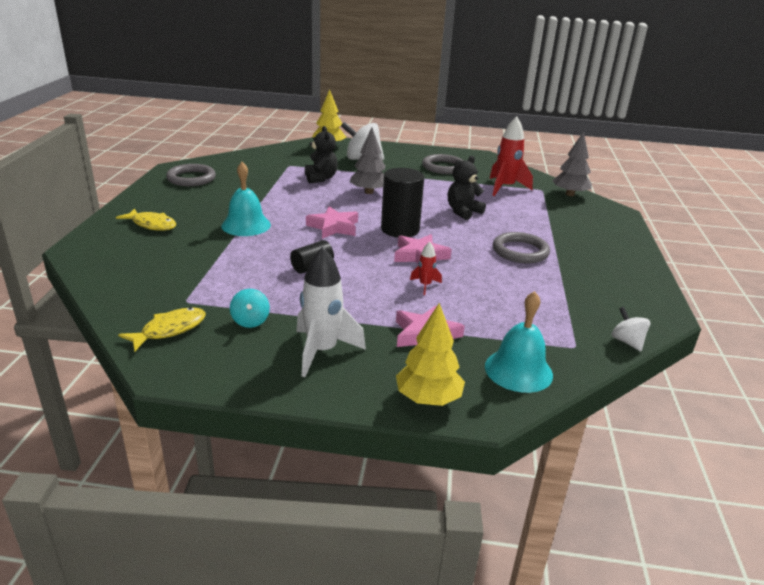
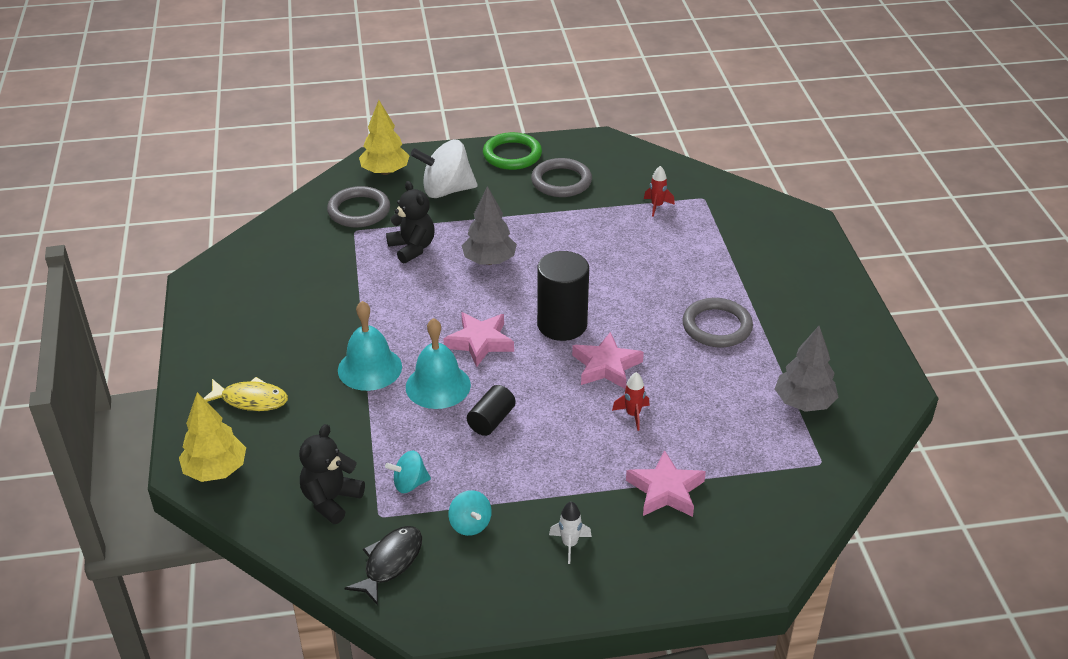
camera: 15 degrees left, 10 degrees up
(170, 330) = (390, 563): yellow fish -> black fish
(191, 178) = (239, 294): grey ring -> grey ring (359, 210)
(223, 288) = (409, 484): none -> turquoise spinning top
(322, 351) = (569, 544): white rocket -> white rocket, size x0.50
(417, 152) = (512, 155): none -> green ring
(428, 398) = (703, 574): yellow tree -> yellow tree (215, 470)
(463, 212) = (623, 270): black teddy bear -> black teddy bear (331, 500)
(505, 188) = (657, 206): red rocket -> red rocket, size x0.50
(518, 370) = (776, 512): turquoise bell -> turquoise bell (438, 386)
(570, 194) = (740, 199): grey tree -> grey tree (804, 403)
(627, 342) = (870, 440): white spinning top -> none

